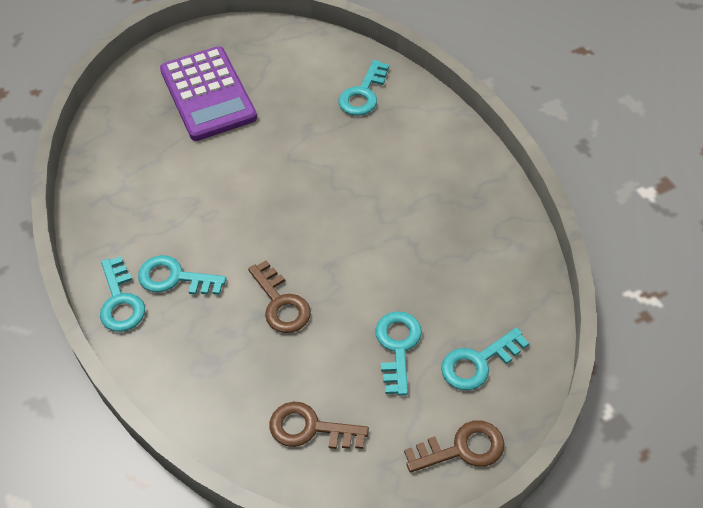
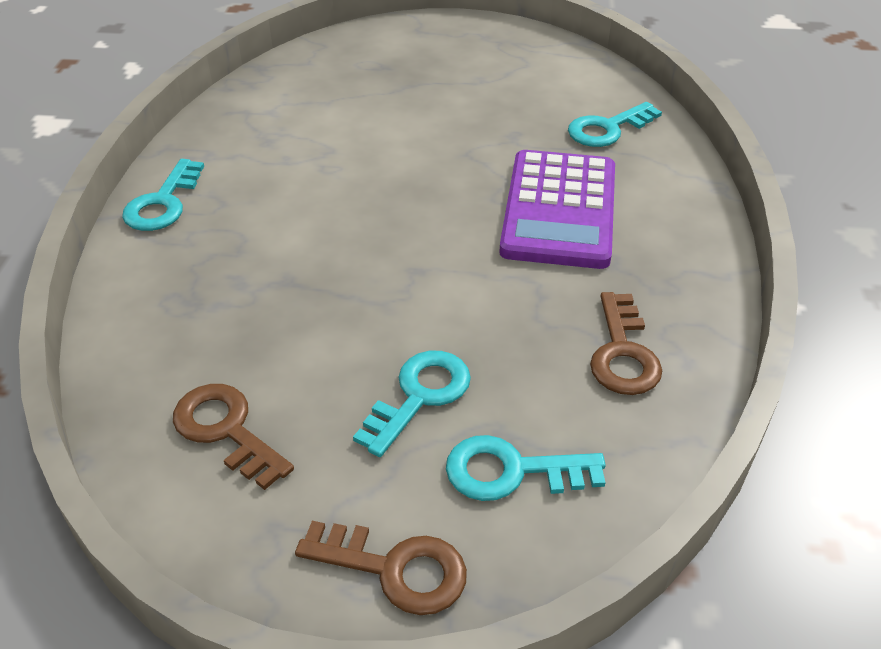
camera: 30 degrees right, 10 degrees down
(175, 278) = (237, 207): turquoise key -> none
(208, 94) = (433, 70): purple calculator -> purple calculator (559, 210)
(281, 303) = (324, 282): brown key -> brown key (623, 353)

